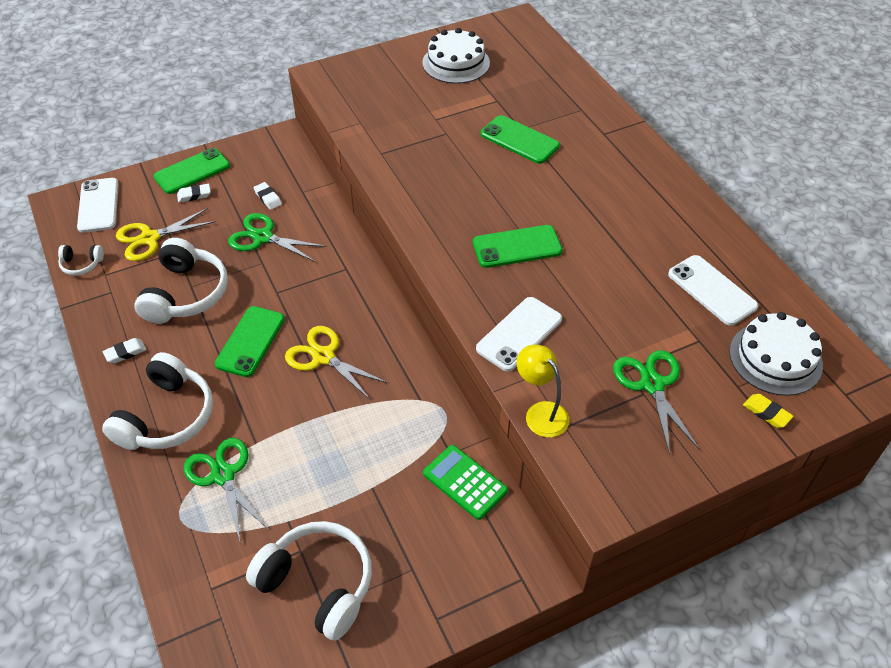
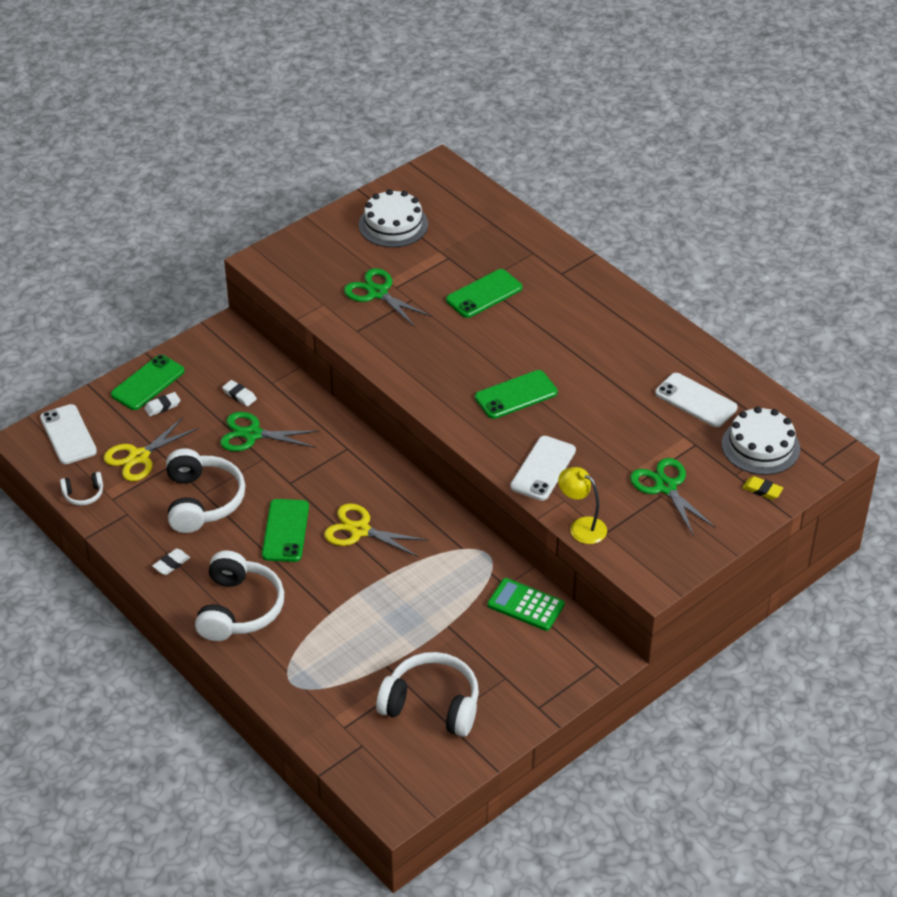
camera: 15 degrees left, 5 degrees down
(223, 475) = (313, 643): green scissors -> green scissors (377, 293)
(519, 140) = (484, 294): green phone -> green phone turned 60 degrees counterclockwise

